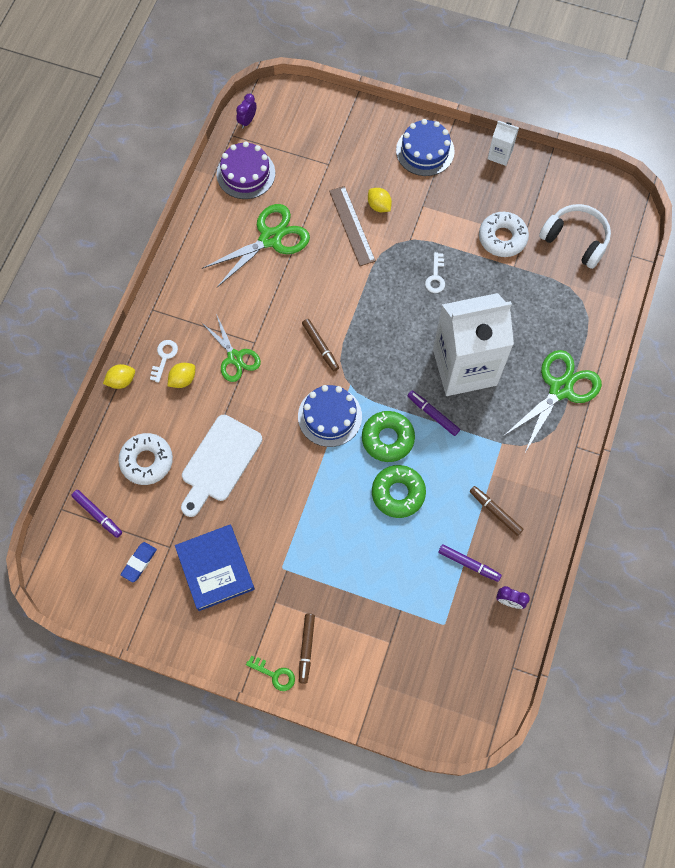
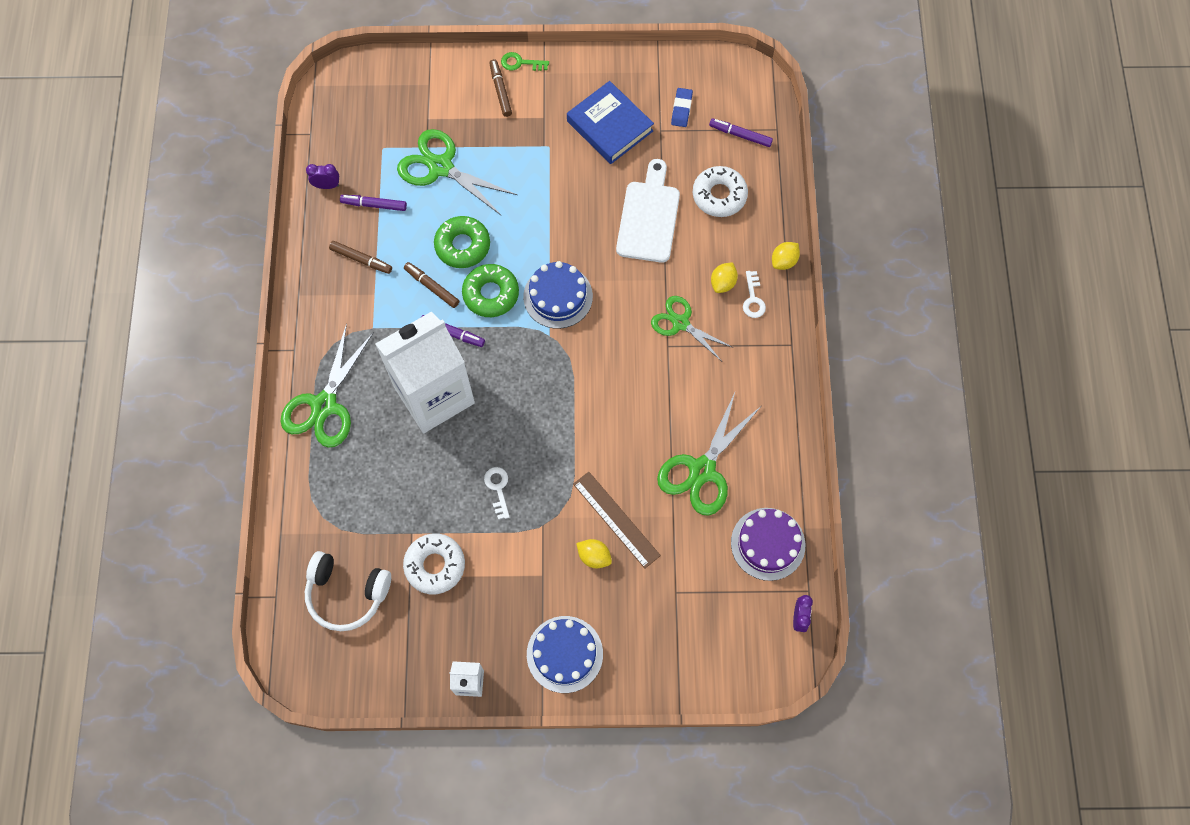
camera: 160 degrees right, 0 degrees up
(320, 347) = (596, 365): brown marker -> brown marker (432, 287)
(393, 582) = (441, 167): none -> green scissors

